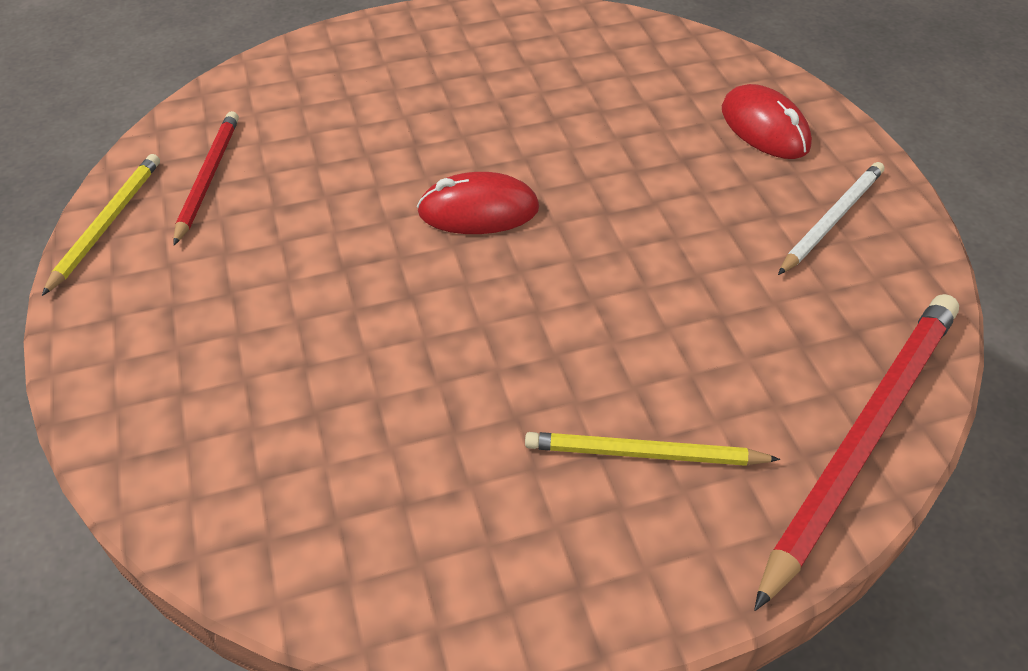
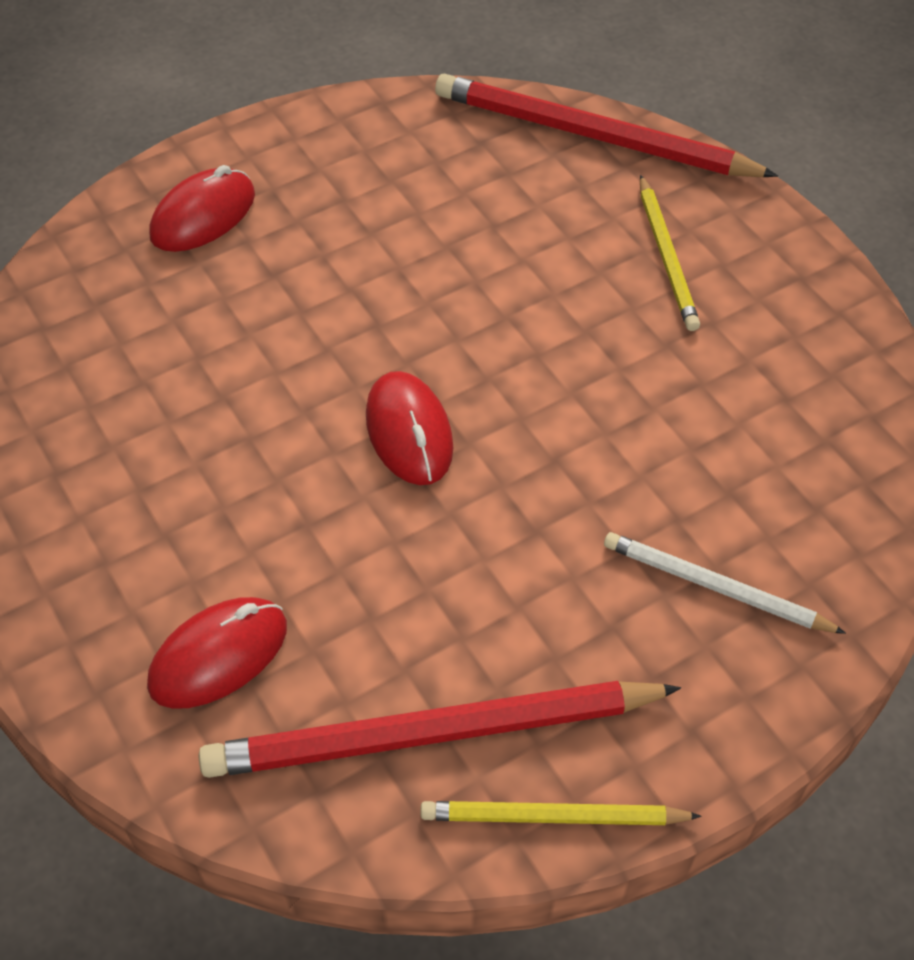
camera: 105 degrees left, 5 degrees up
(208, 178) = (433, 734): red pencil -> red pencil, size x1.79
(329, 93) = (218, 656): none -> red mouse
(831, 220) = (339, 161): white pencil -> white pencil (715, 587)

